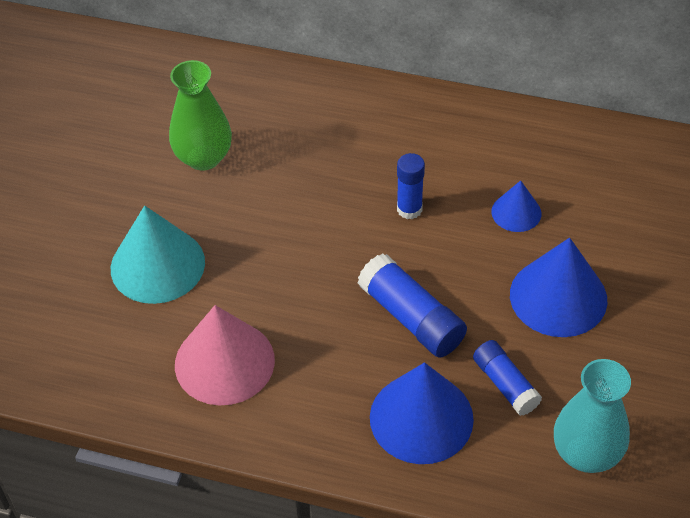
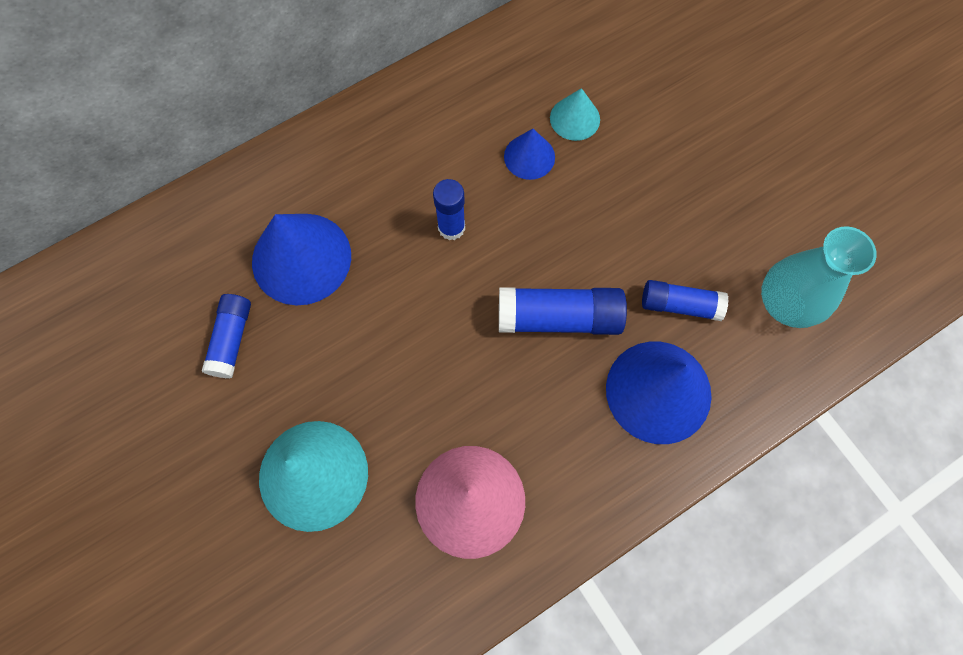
camera: 50 degrees left, 20 degrees up
(203, 157) = (232, 339): green vase -> blue glue stick
(558, 297) = (634, 199): blue cone -> blue cone (301, 258)
(579, 216) = (575, 118): none -> turquoise cone

